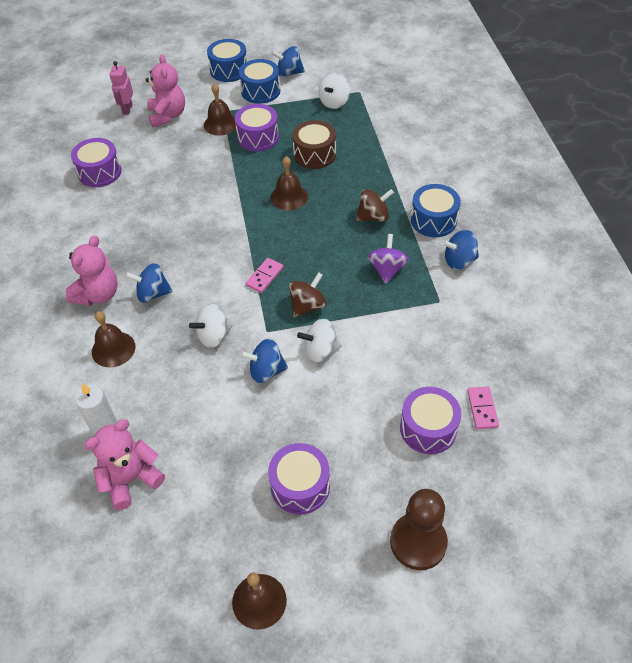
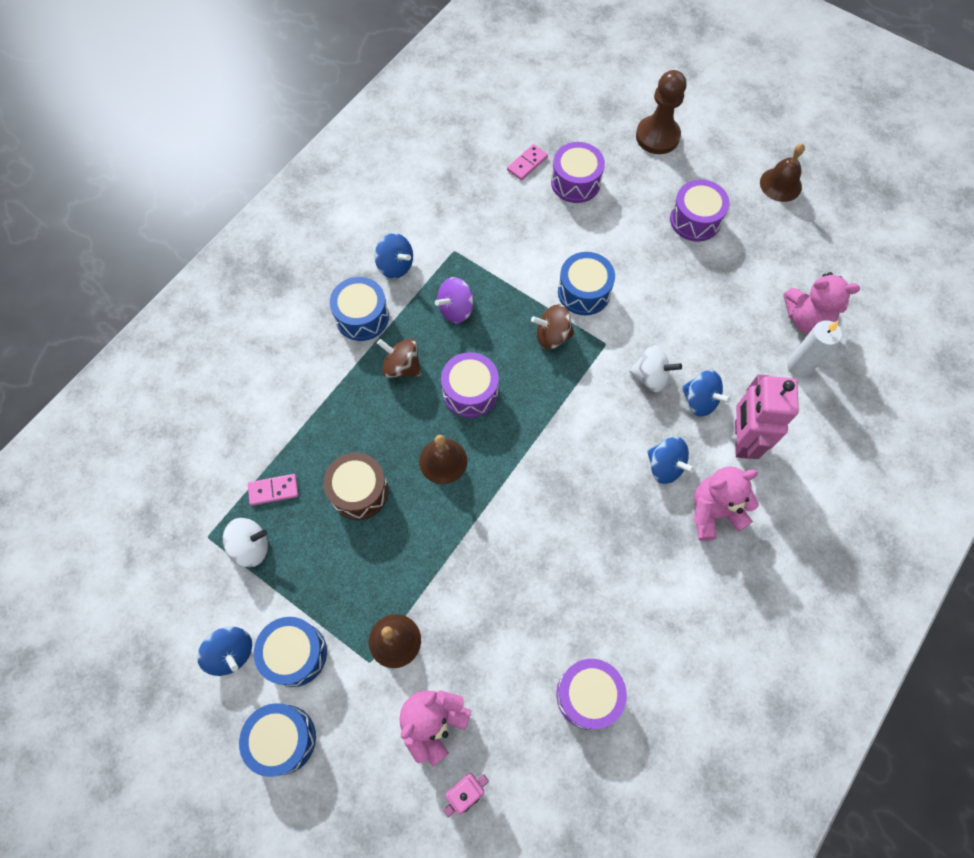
camera: 135 degrees left, 15 degrees up
(113, 349) = (742, 439): brown bell -> pink robot
(258, 137) = (381, 575): purple drum -> purple drum (470, 392)
(264, 277) = (556, 394): pink domino -> pink domino (273, 490)
(266, 371) = (639, 312): blue spinning top -> blue spinning top (700, 401)
(320, 351) = (584, 292): white spinning top -> blue drum

